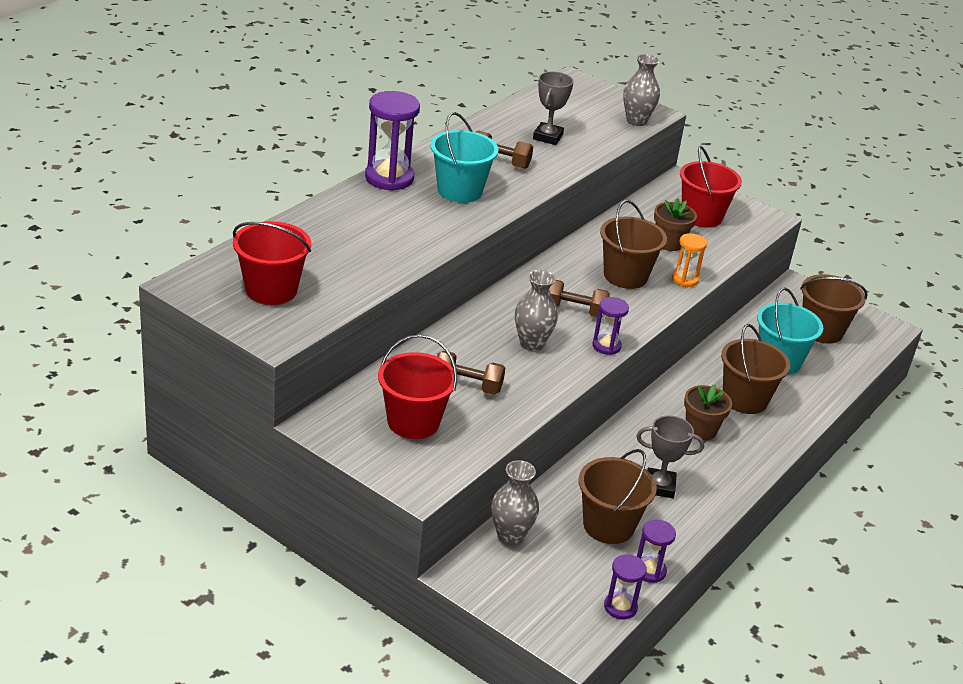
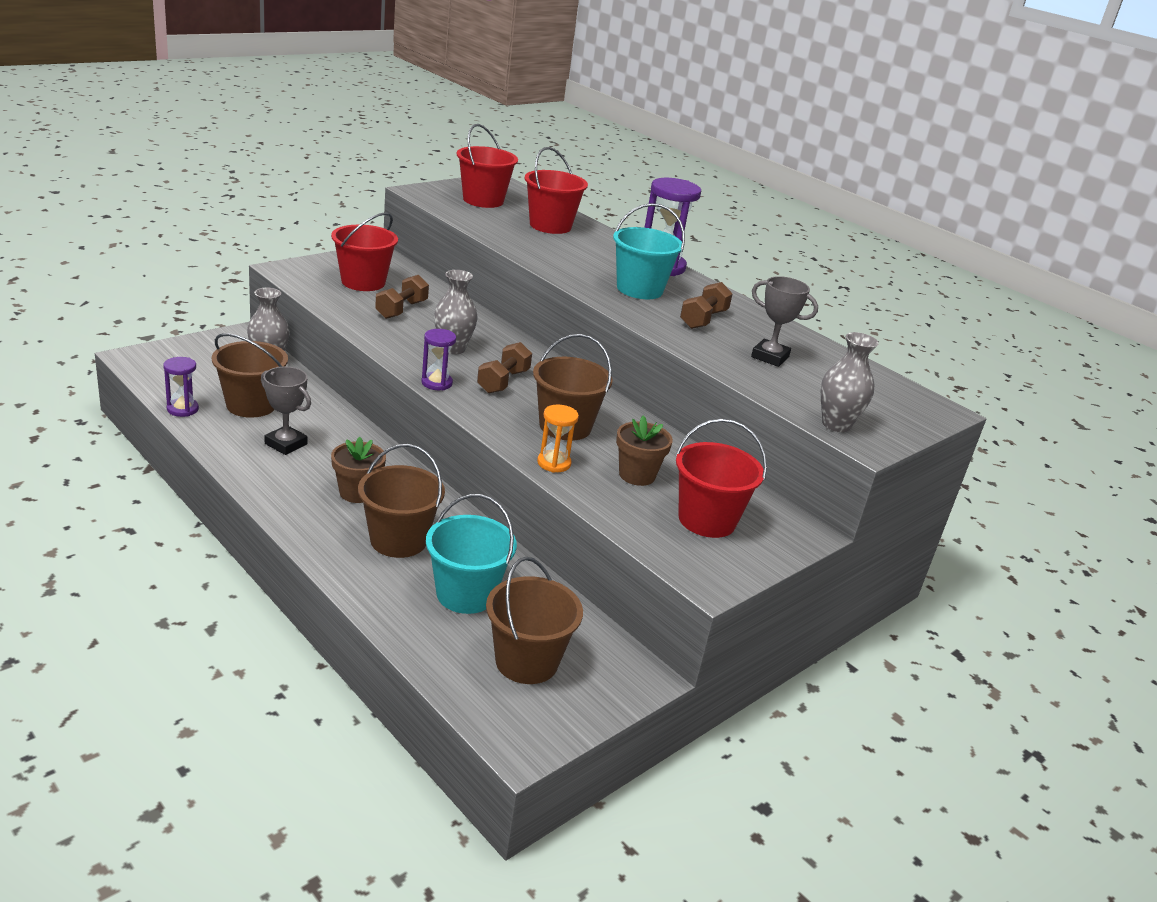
camera: 100 degrees right, 5 degrees down
(324, 242) = (550, 226): none -> red bucket
(620, 607) = (154, 386): purple hourglass -> none
(659, 486) = (286, 444): grey trophy -> grey trophy turned 75 degrees counterclockwise

